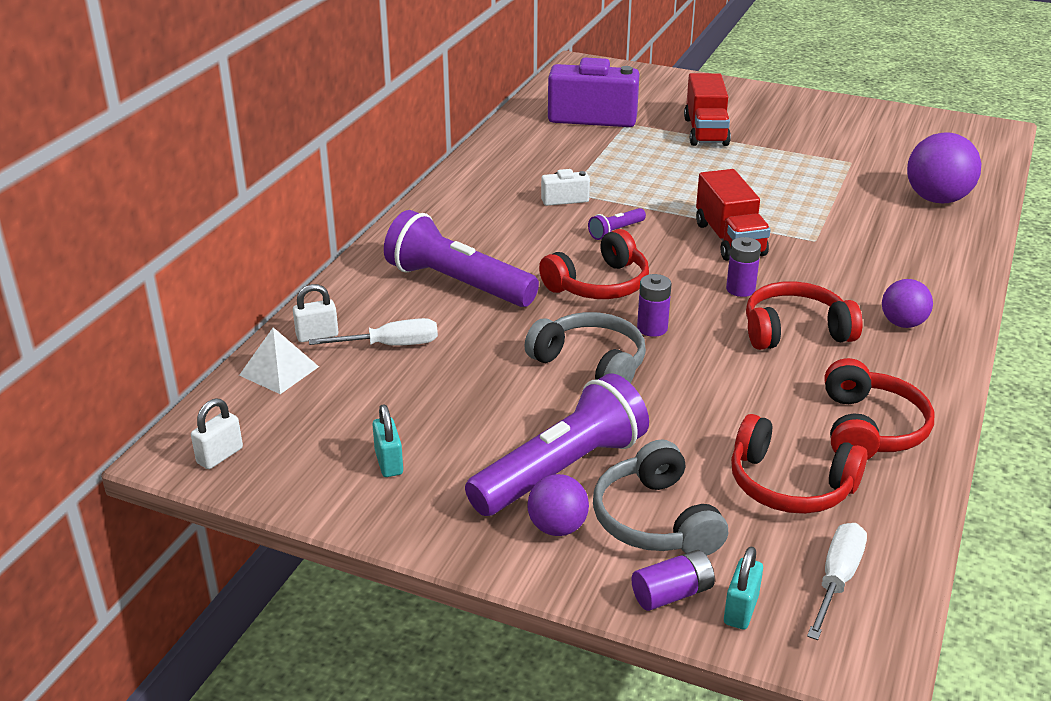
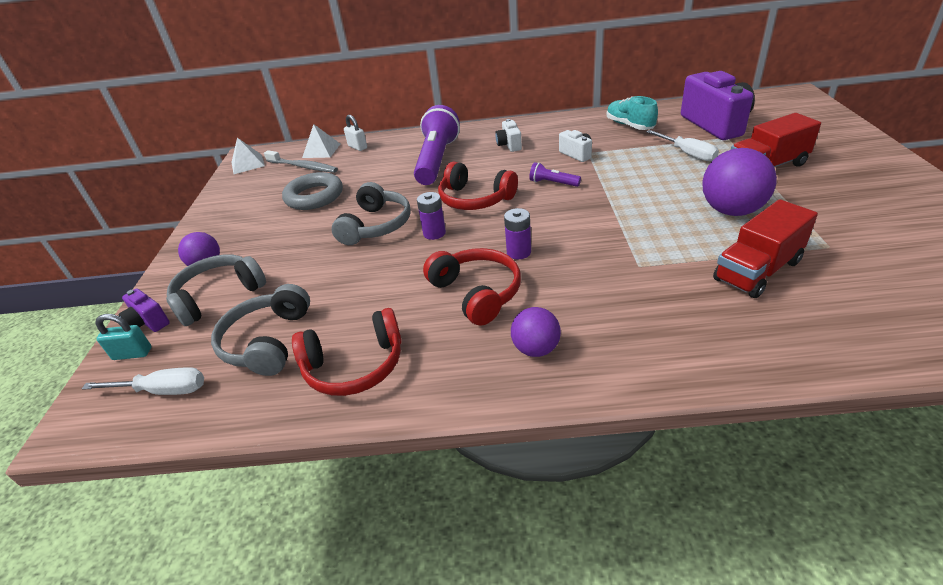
camera: 70 degrees right, 5 degrees up
(220, 456) = (248, 164): white padlock -> white pyramid
(319, 397) = (303, 167): none -> grey toothbrush
(389, 463) = (253, 201): turquoise padlock -> none
(391, 345) = (360, 166): white screwdriver -> white screwdriver (687, 154)
(445, 401) = (314, 196): none -> grey ring
(483, 227) = (509, 145): none -> white camera
(533, 152) = (629, 125): none -> turquoise shoe
(561, 470) = (260, 250): purple flashlight -> none
(672, 593) = (148, 322): purple battery -> purple camera
(729, 239) = (593, 227): red truck -> red truck (757, 270)
(789, 485) = (267, 341): red headphones -> grey headphones
(937, 199) = (827, 318): purple ball -> purple ball (731, 210)

